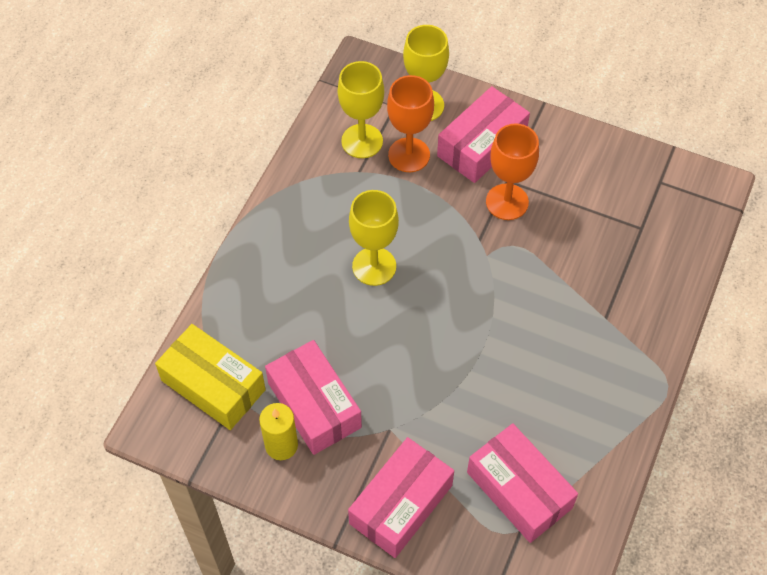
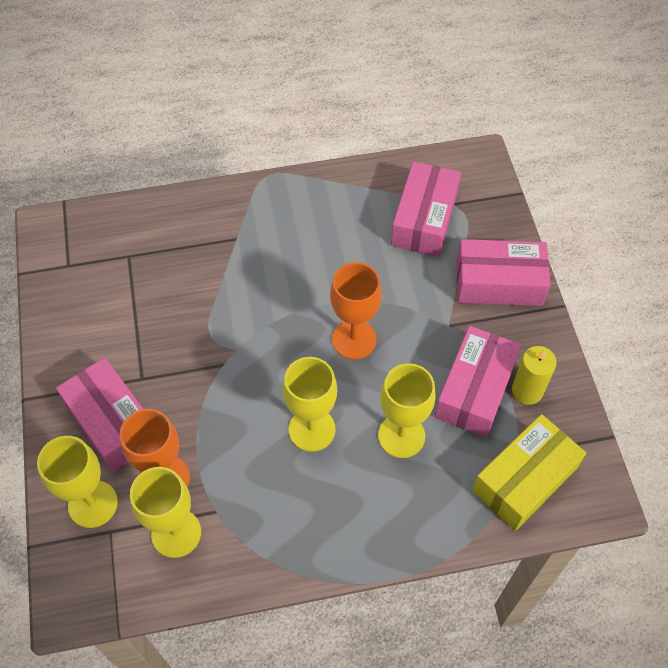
camera: 125 degrees left, 0 degrees up
(213, 385) = (524, 479): yellow box -> yellow box turned 45 degrees clockwise
(319, 324) = (401, 436): none -> yellow goblet
(481, 145) = (112, 422): pink box -> pink box turned 45 degrees clockwise
(507, 202) = (167, 365): orange goblet -> orange goblet (354, 339)

